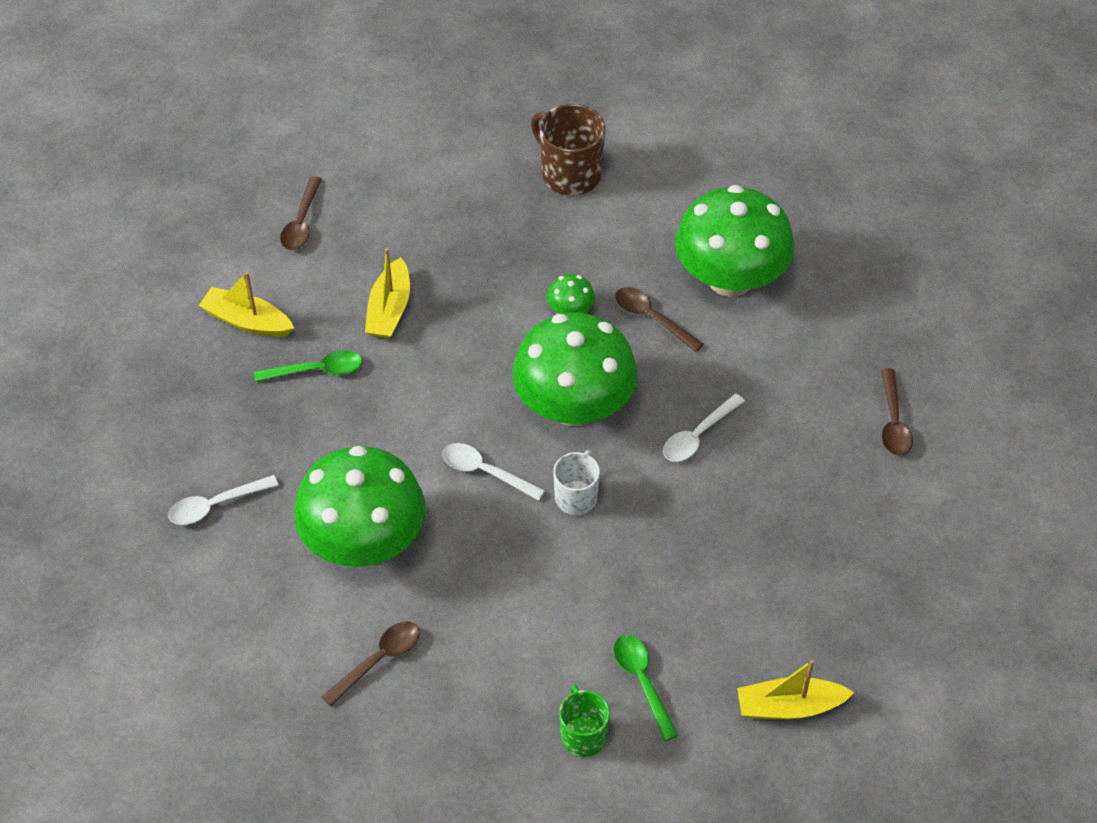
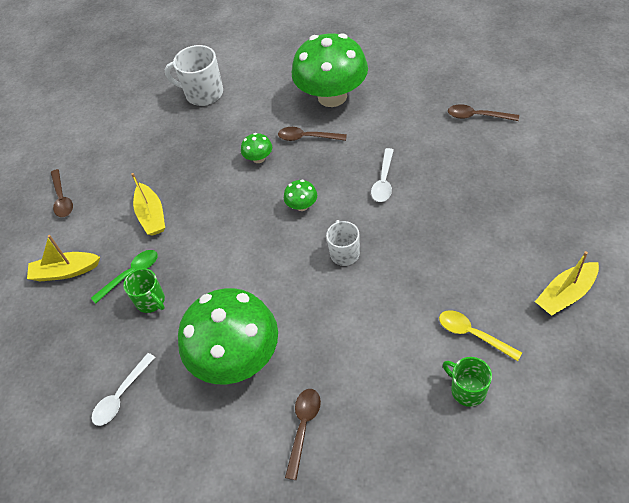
camera: 25 degrees left, 0 degrees up
(317, 417) = (151, 301): none -> green mug
(485, 472) = (280, 271): white spoon -> none
(569, 174) = (203, 93): brown mug -> white mug
(574, 406) = (302, 206): green mushroom -> green mushroom, size x0.40
(642, 682) = (473, 334): green spoon -> yellow spoon
(893, 421) = (477, 116): brown spoon -> brown spoon turned 135 degrees clockwise

